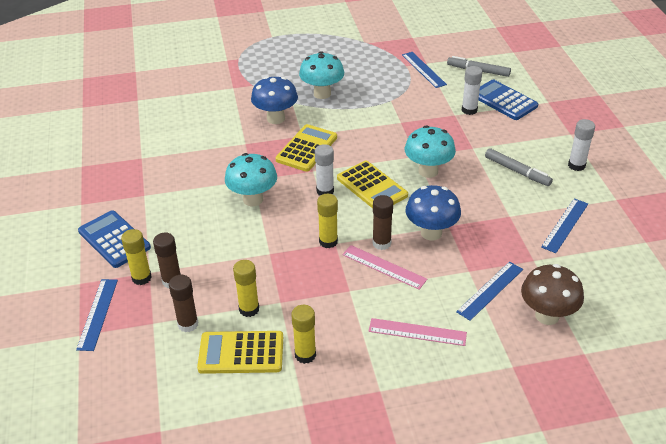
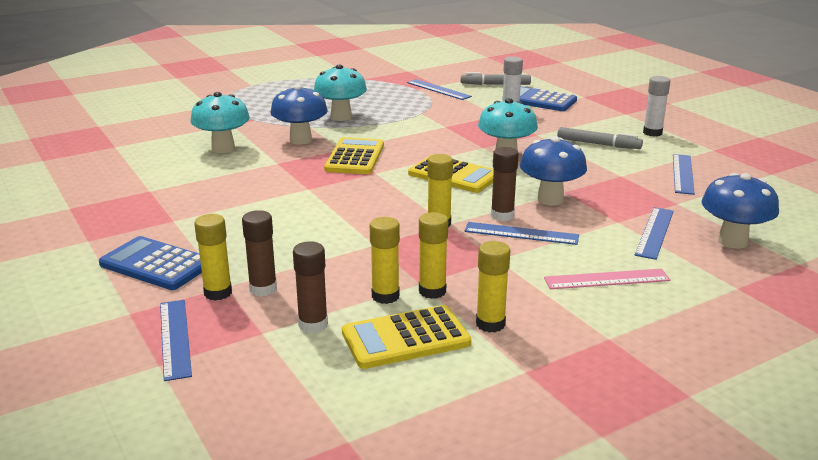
camera: 20 degrees left, 15 degrees down
(253, 199) = (320, 204): turquoise mushroom -> turquoise mushroom (223, 148)
(283, 312) = (432, 291): none -> yellow glue stick
(325, 191) = (402, 185): white glue stick -> none
(384, 267) = (521, 233): pink ruler -> blue ruler
(547, 316) = (732, 241): brown mushroom -> blue mushroom

